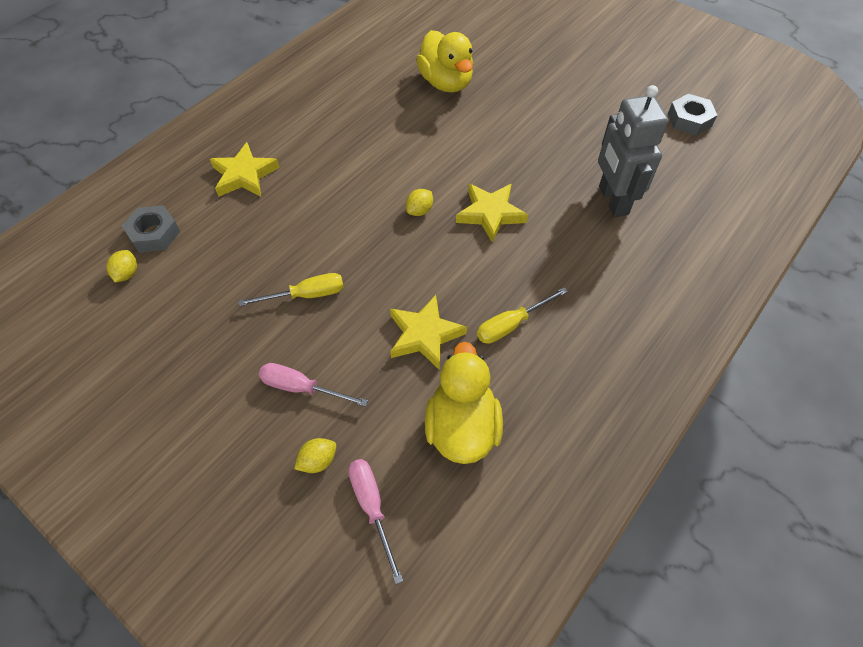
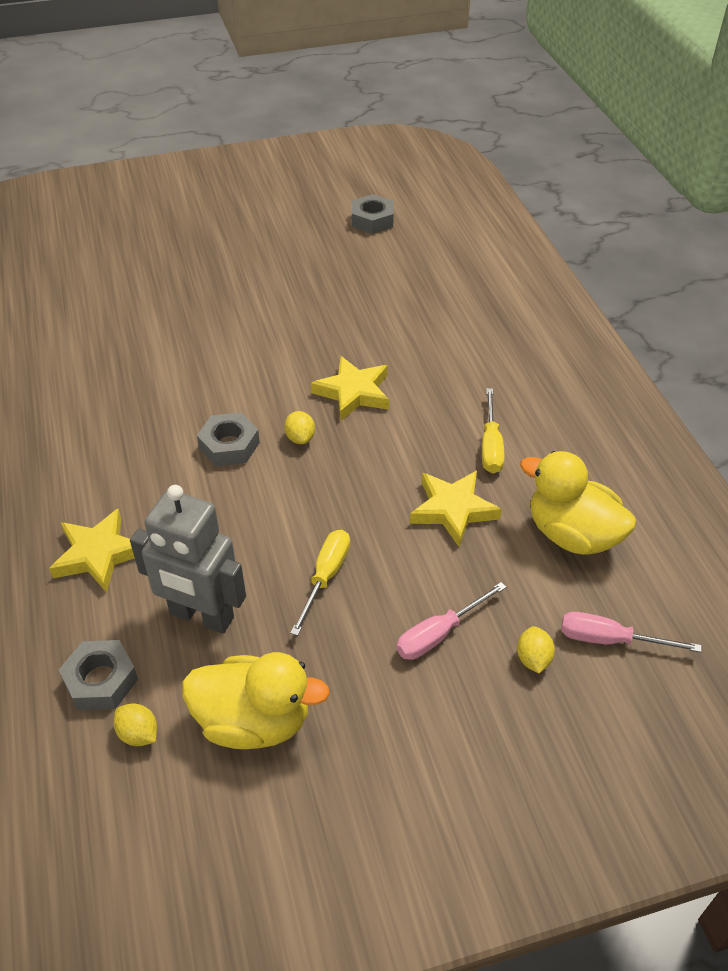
camera: 55 degrees left, 10 degrees down
(381, 180) = (229, 445): none -> grey nut
(446, 83) = (150, 332): yellow duck -> yellow duck (254, 721)
(612, 200) = (414, 311): grey robot -> grey robot (201, 616)

